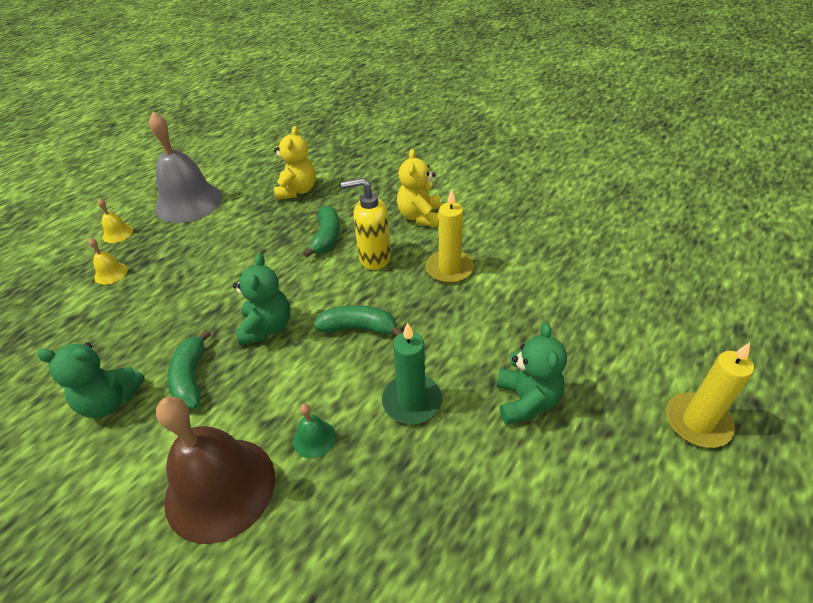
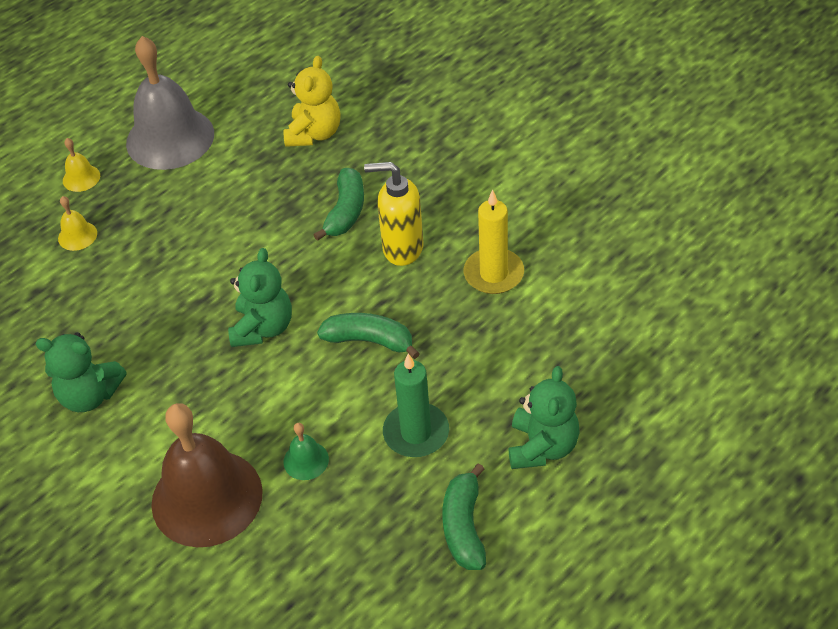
camera: 10 degrees right, 5 degrees up
(191, 378) = (176, 380): green banana -> green banana (464, 527)
(420, 217) = (472, 193): yellow teddy bear -> none
(697, 422) = (723, 491): yellow candle -> none

